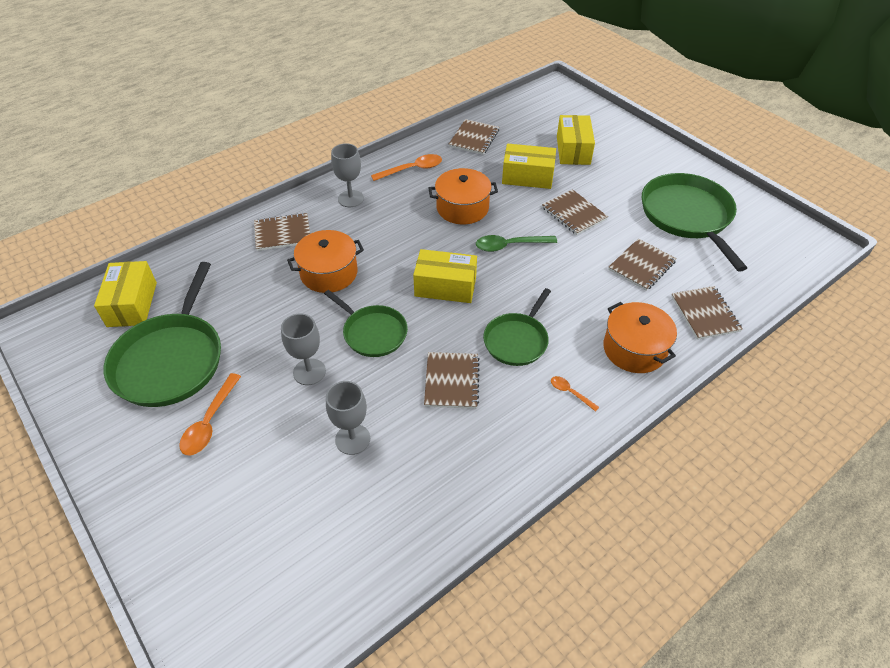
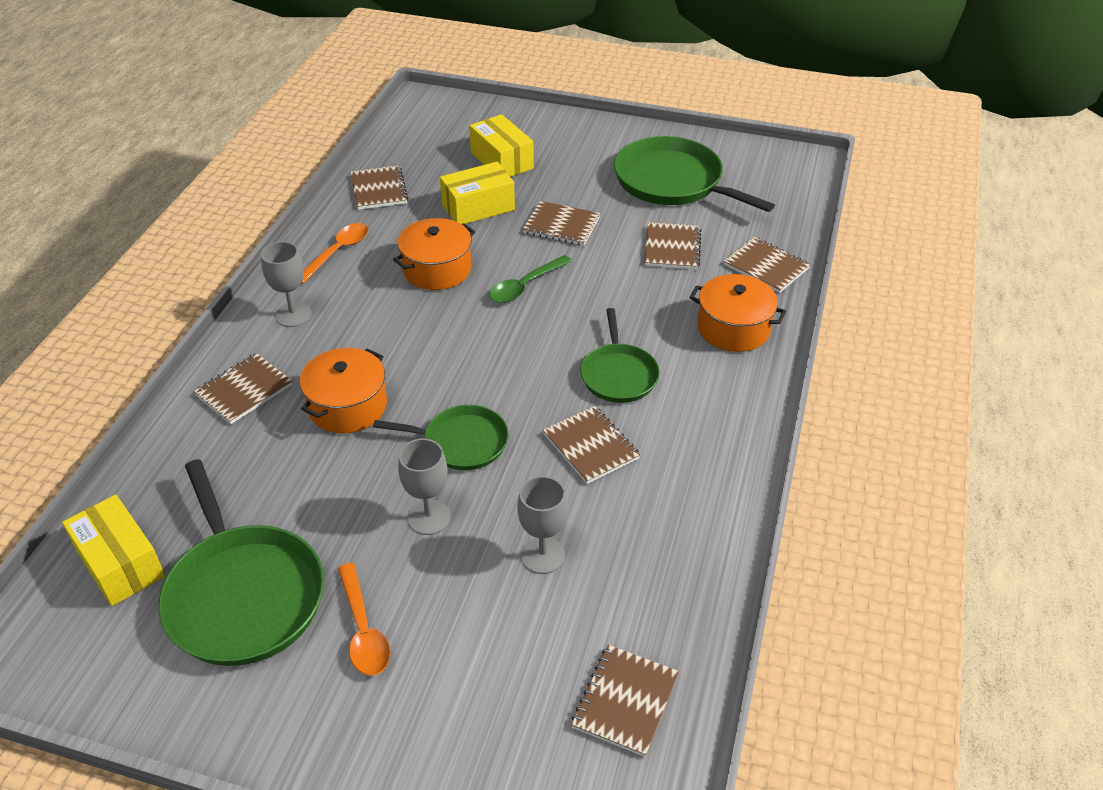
camera: 35 degrees left, 5 degrees down
(311, 575) = (625, 701): none -> brown notebook
(445, 286) = (496, 358): yellow box -> none
(570, 393) = (712, 397): orange spoon -> none

